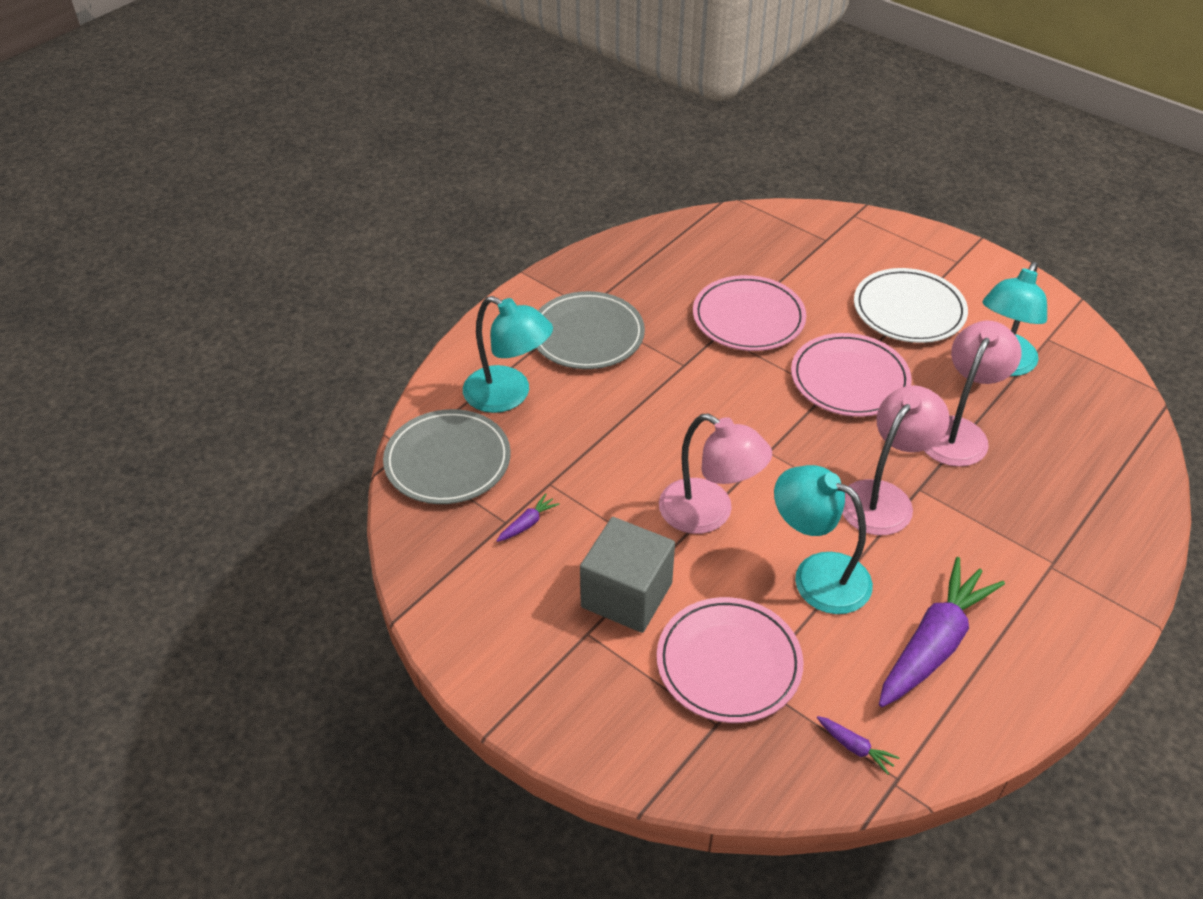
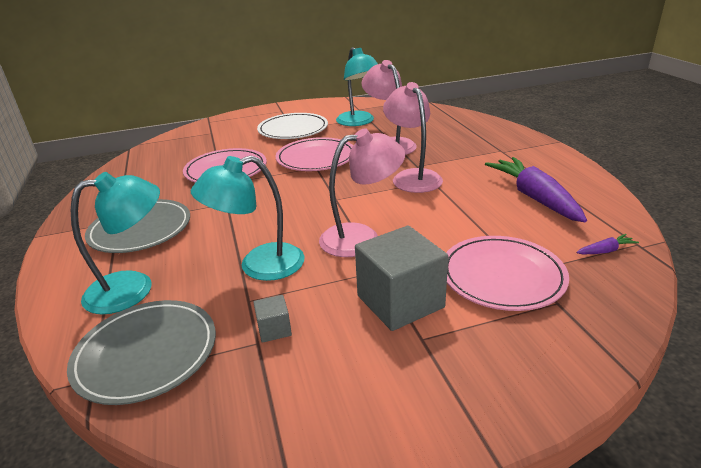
camera: 55 degrees left, 15 degrees down
(527, 524) = (274, 329): purple carrot -> grey cube
(817, 575) = (452, 216): turquoise lamp -> turquoise lamp (259, 266)

